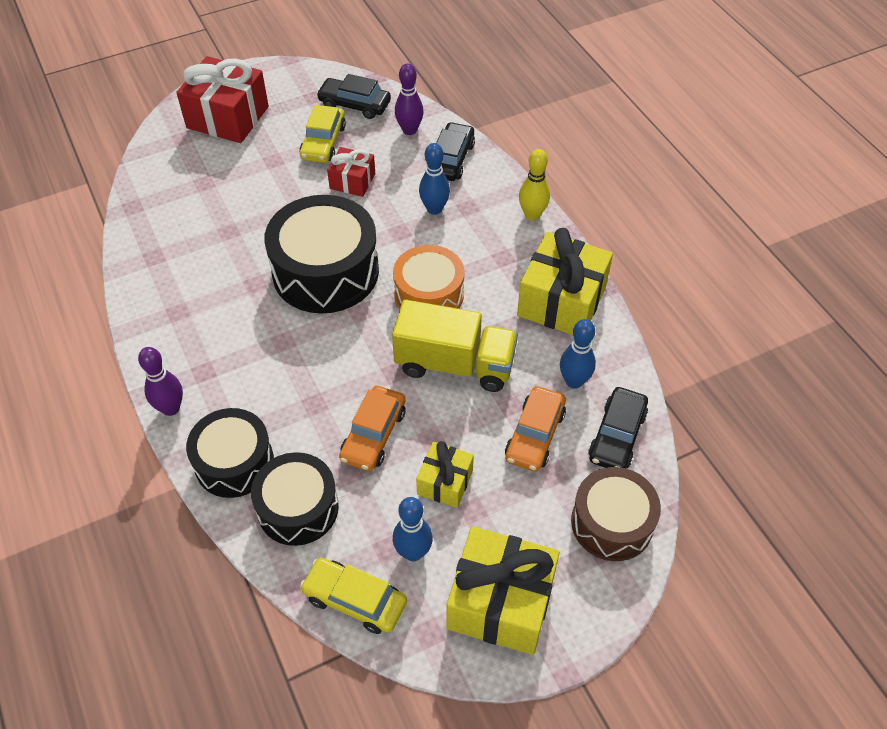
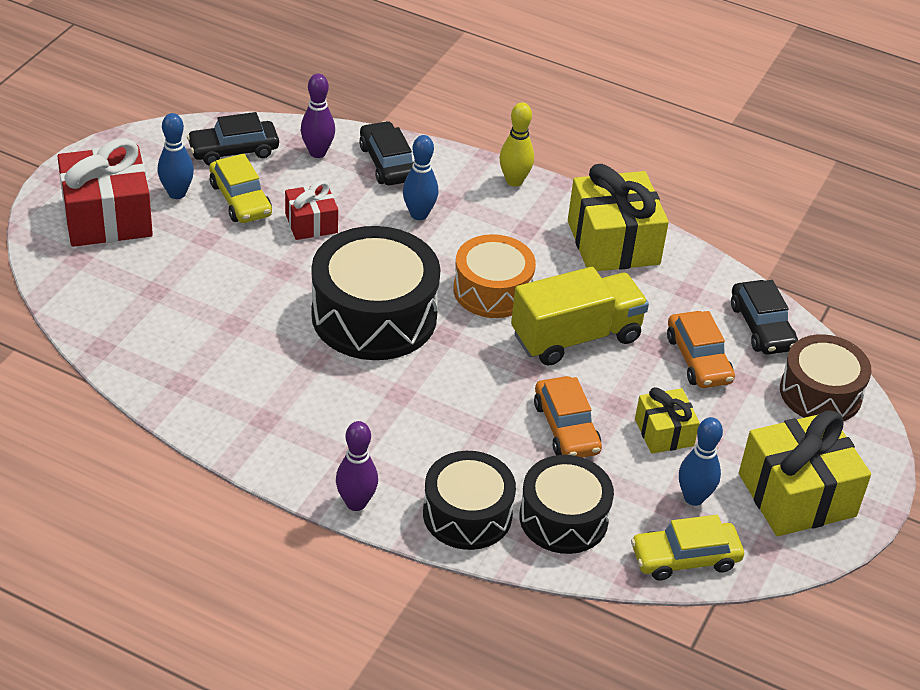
camera: 40 degrees left, 10 degrees down
(574, 381) = (687, 302): blue bowling pin -> blue bowling pin (177, 193)

